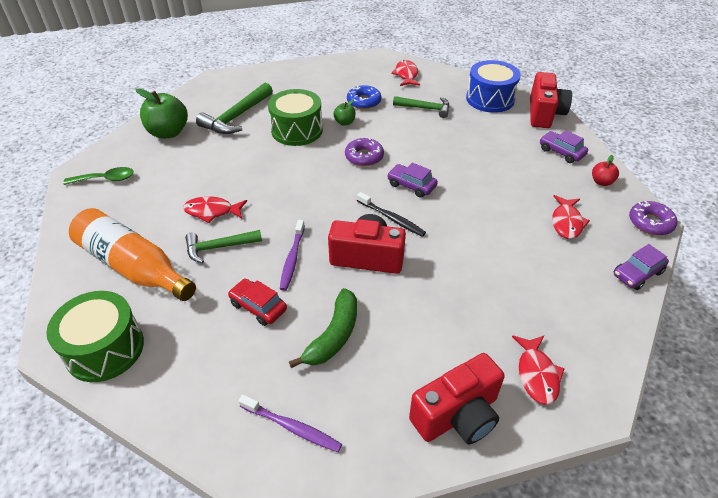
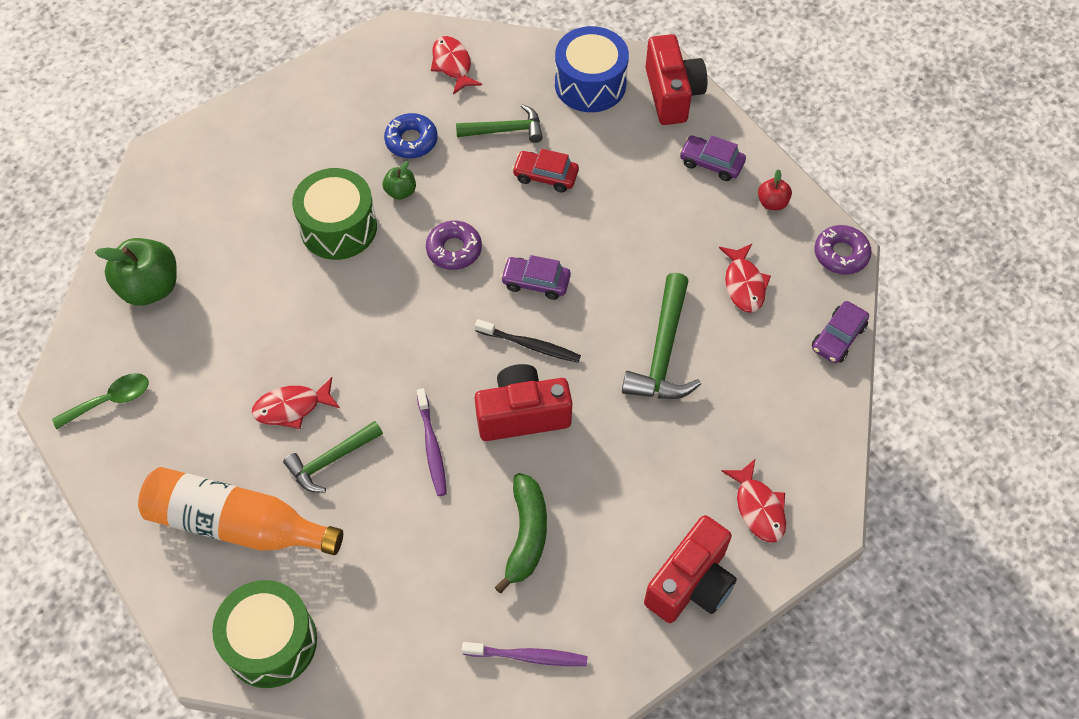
camera: 20 degrees left, 15 degrees up
(237, 117) = (237, 226): green hammer -> green hammer (663, 351)
(258, 307) = (422, 527): red car -> red car (545, 176)

